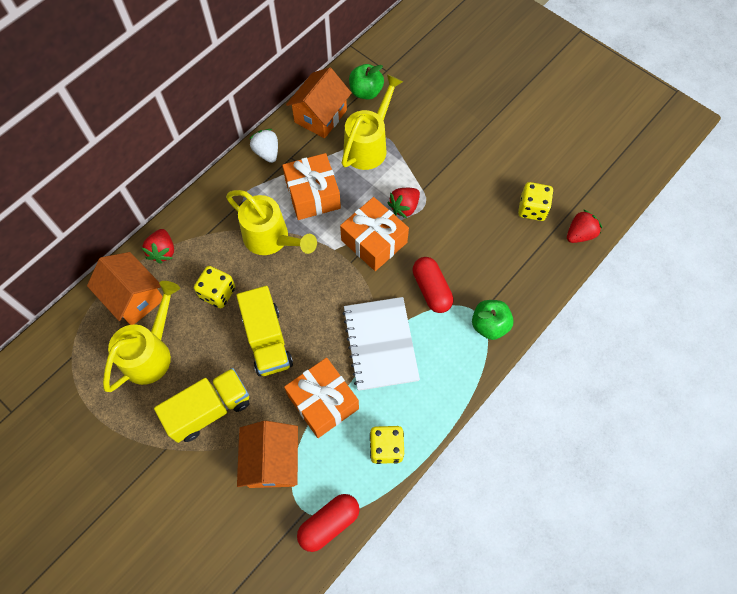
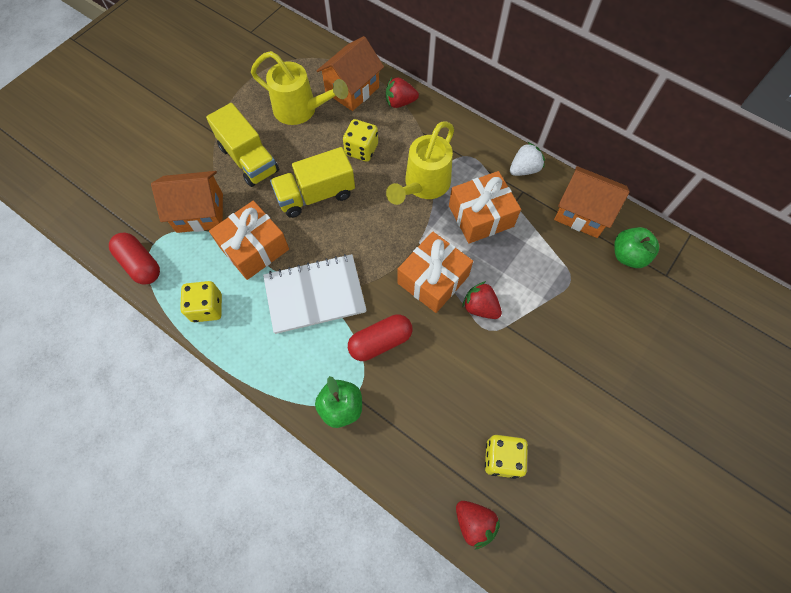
camera: 85 degrees right, 0 degrees up
(369, 145) = (554, 264): yellow watering can -> none

